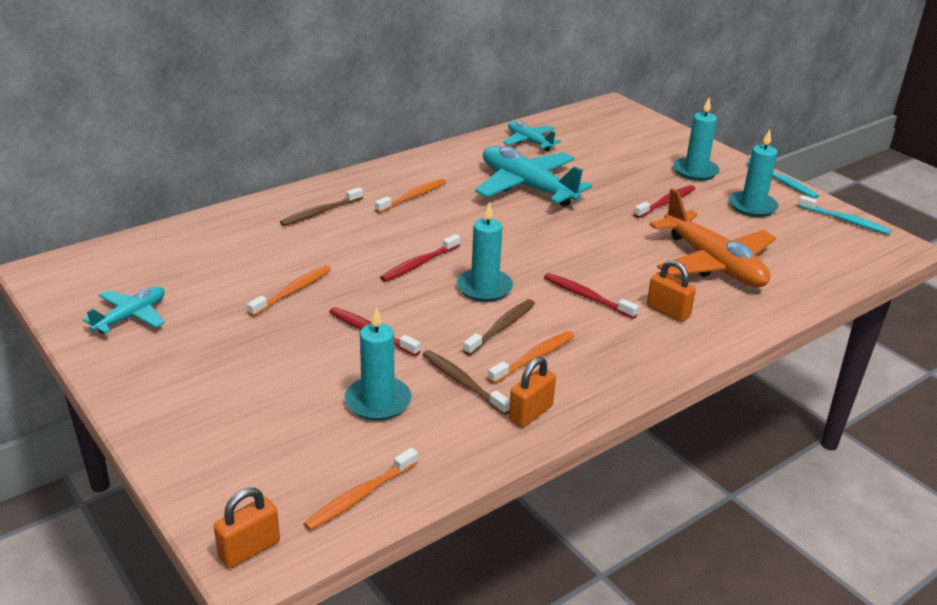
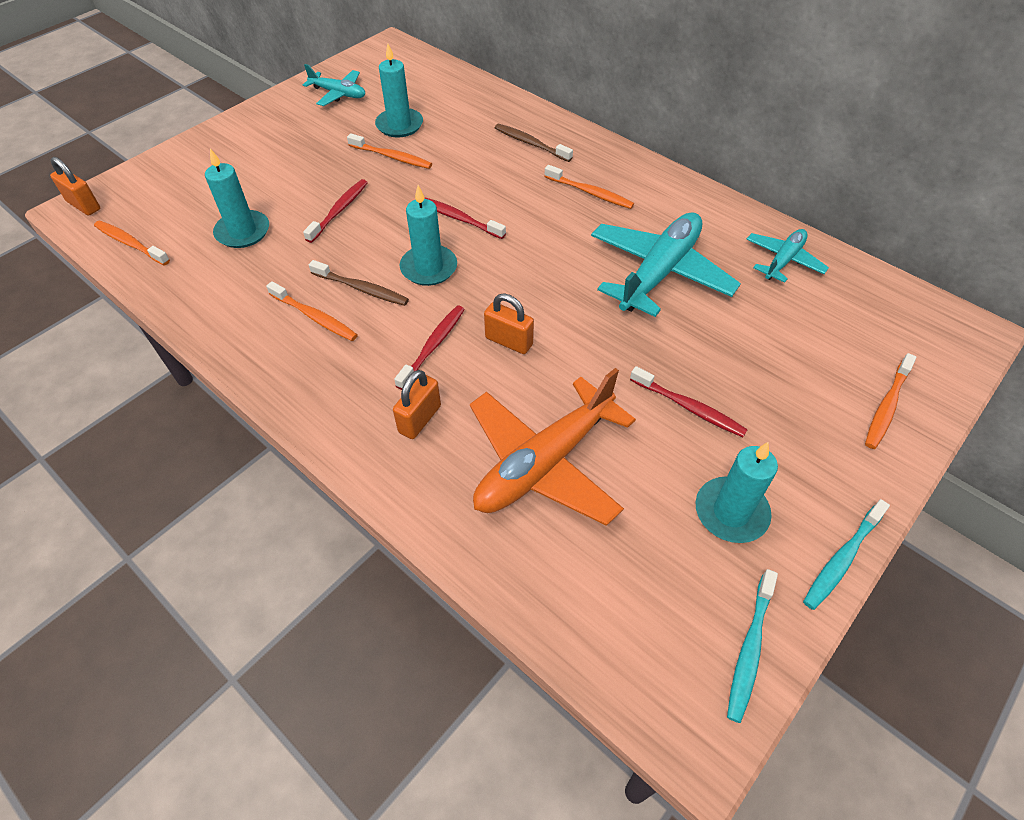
camera: 80 degrees right, 20 degrees up
(463, 382) = (272, 276): brown toothbrush -> none
(530, 413) = (229, 324): orange padlock -> orange padlock (509, 341)
(671, 143) = (887, 406): none -> orange toothbrush
(695, 171) = (807, 439): turquoise candle -> turquoise candle (399, 125)

